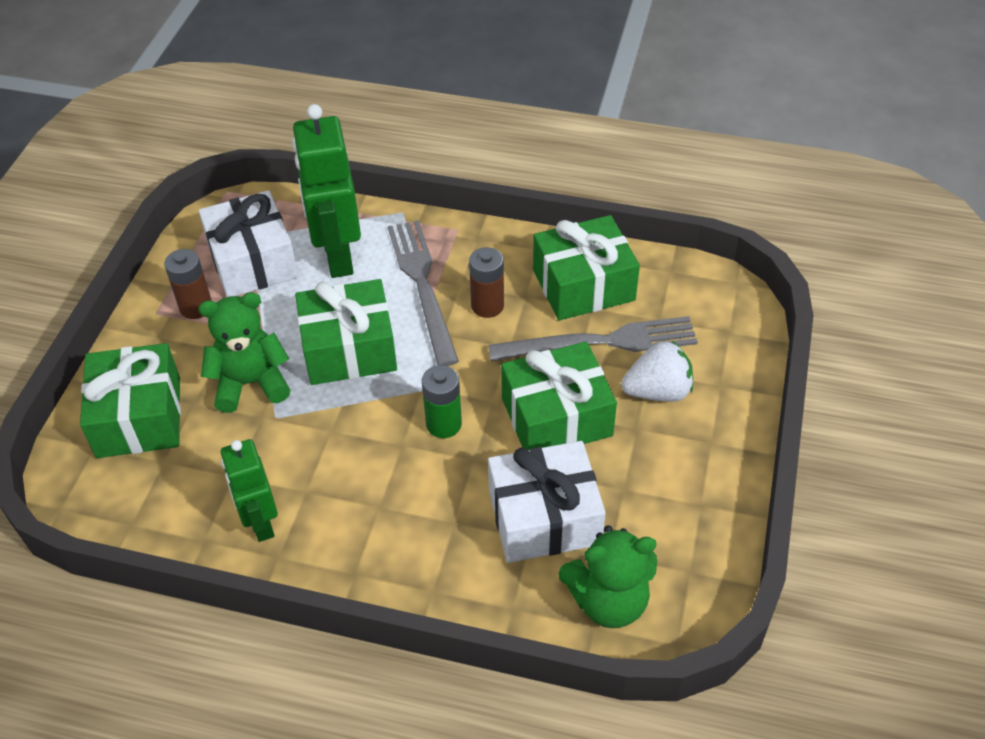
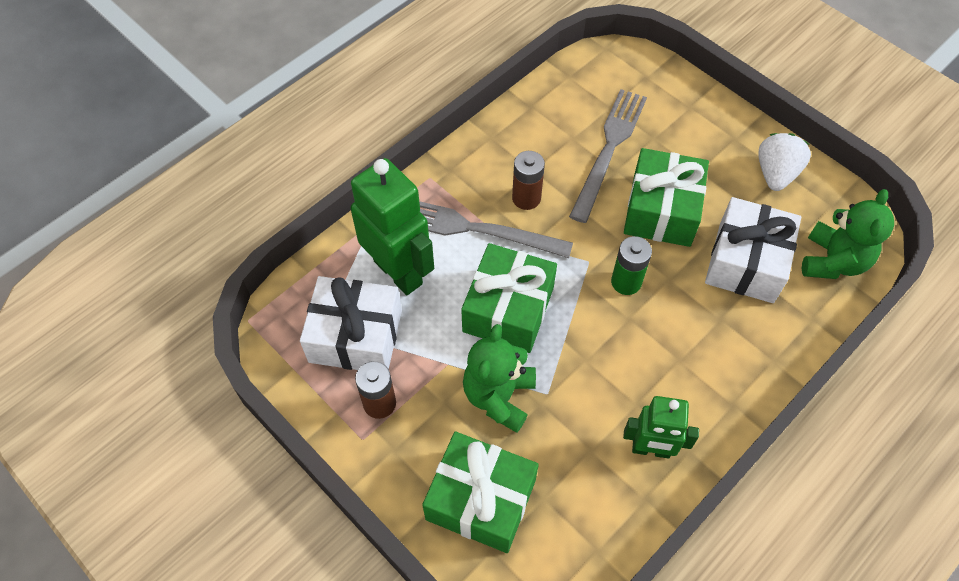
camera: 60 degrees left, 10 degrees up
(337, 257) = (398, 272): green robot -> green robot turned 150 degrees counterclockwise
(583, 285) = (547, 131): green gift -> none
(658, 391) = (674, 142): white strawberry -> white strawberry (775, 173)

